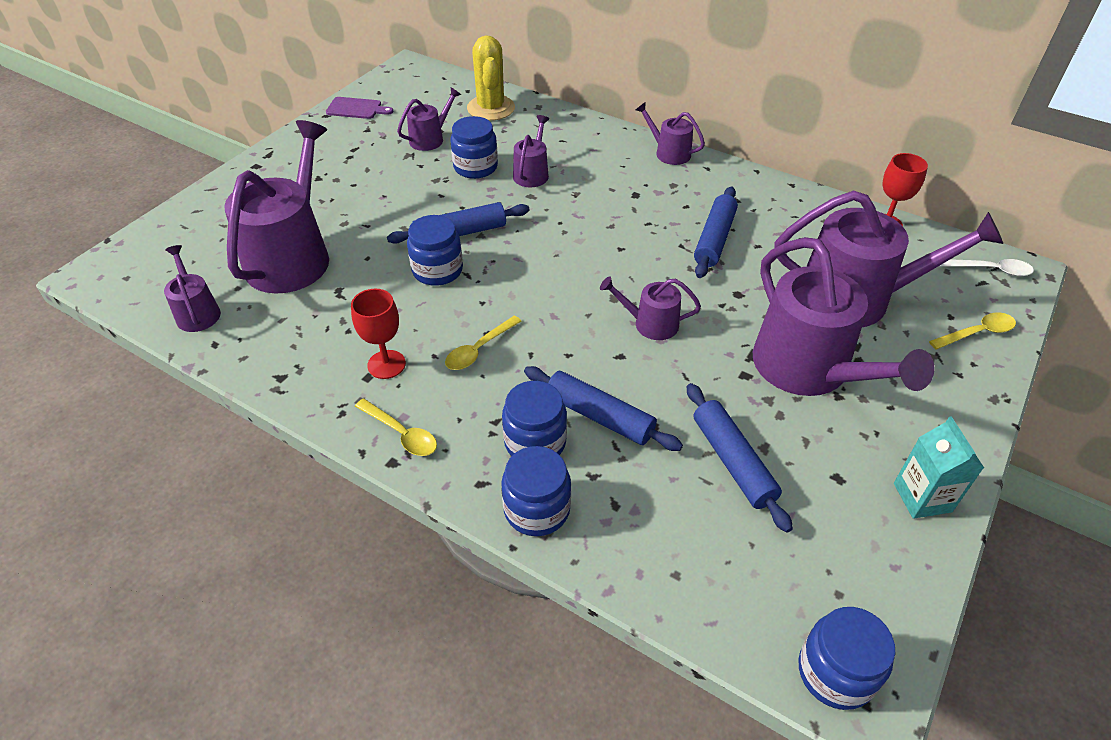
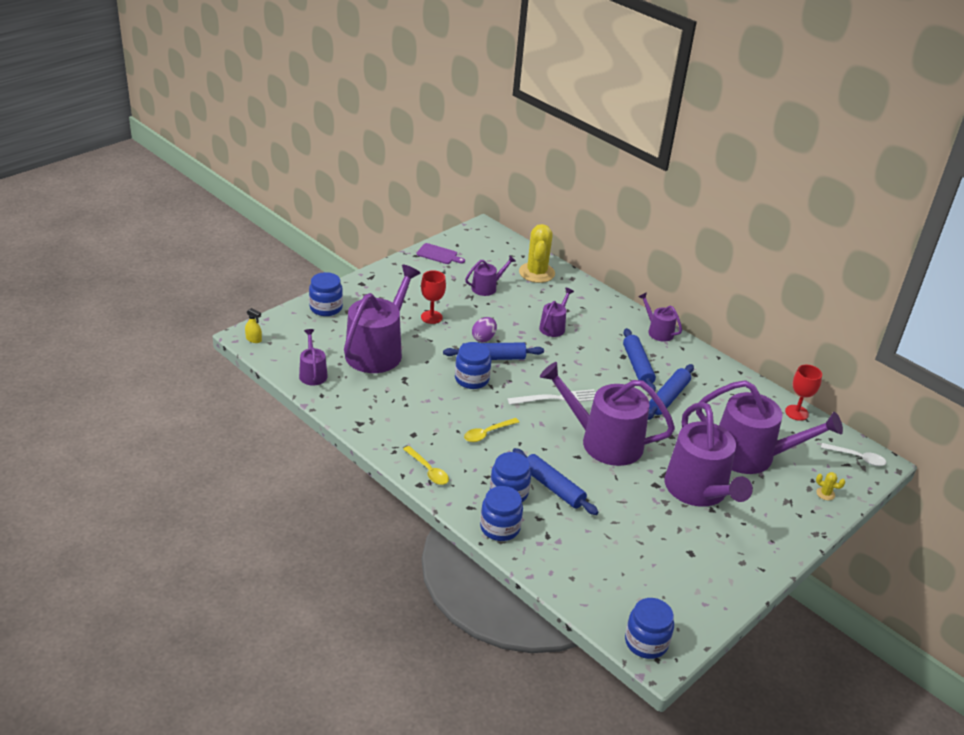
camera: 10 degrees right, 10 degrees down
(101, 278) = (254, 339): none -> yellow spray bottle
(386, 364) = (426, 430): red goblet -> red goblet (431, 317)
(441, 208) = (483, 338): none -> purple egg
(475, 167) = (514, 314): blue jar -> blue jar (326, 308)
(564, 273) = (556, 398): none -> white fork
(650, 324) = (604, 441): purple watering can -> purple watering can, size x2.08
(733, 461) = (628, 530): blue rolling pin -> blue rolling pin (637, 366)
(922, 497) = (739, 574): turquoise carton -> none
(977, 333) = (825, 494): yellow spoon -> yellow cactus

